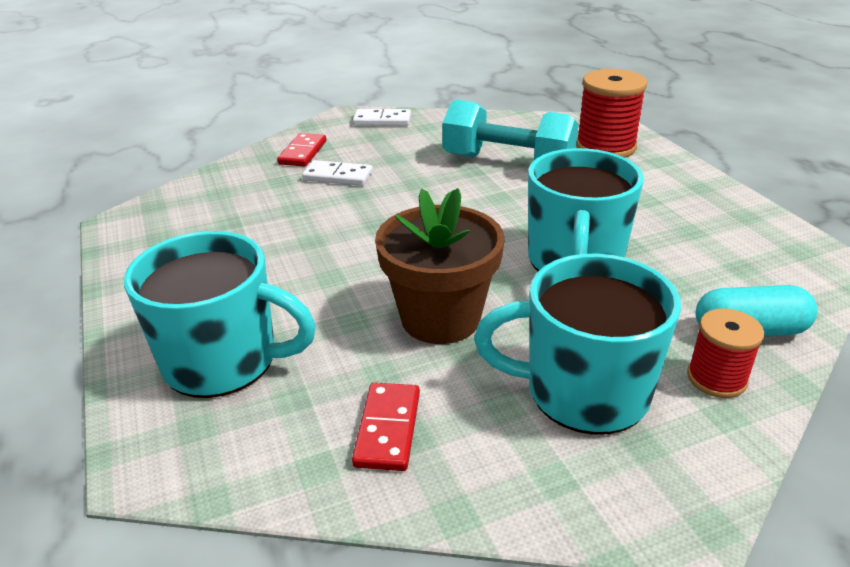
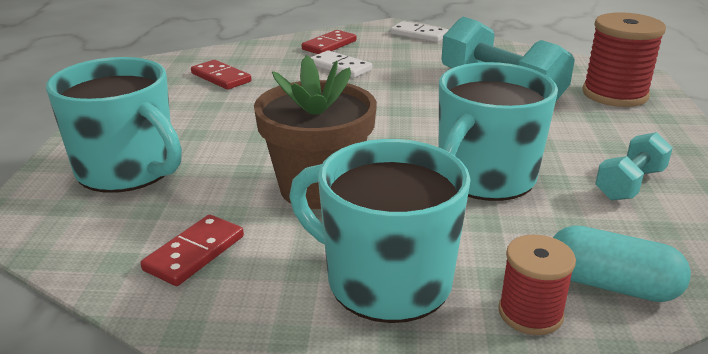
camera: 25 degrees right, 5 degrees down
(220, 220) = (221, 77): none -> red domino
(687, 233) = (630, 184): none -> turquoise dumbbell

